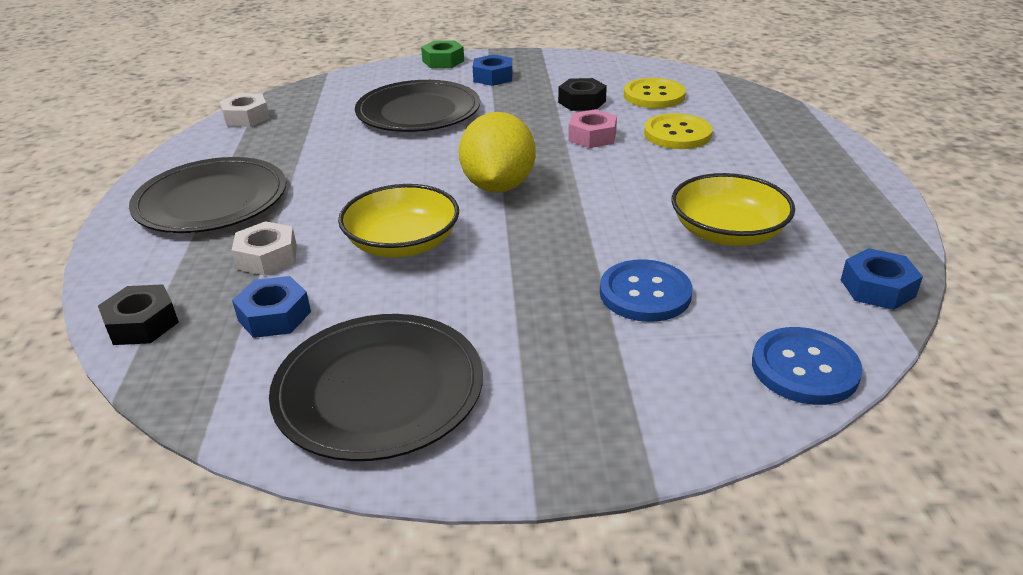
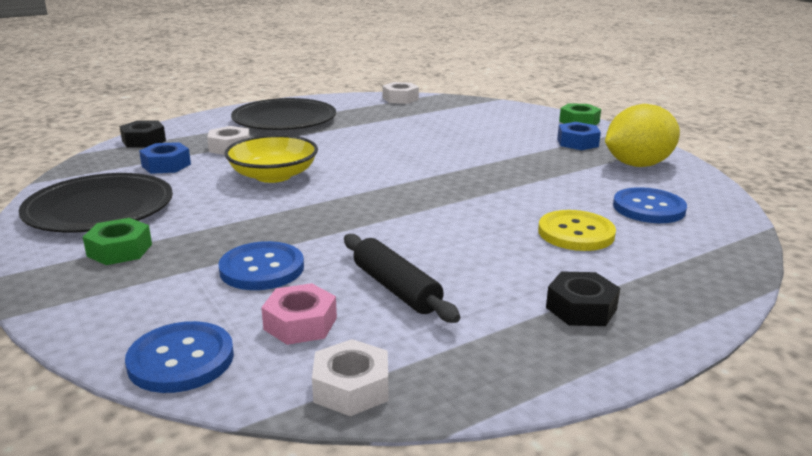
camera: 60 degrees right, 10 degrees down
(418, 111) = (475, 135): black plate -> none
(498, 186) = (385, 185): yellow lemon -> yellow lemon (637, 165)
(530, 384) = (119, 250): none -> green nut
(582, 102) = (582, 182): black nut -> black nut (581, 308)
(592, 136) = (517, 199): pink nut -> pink nut (300, 323)
(654, 95) = (648, 208): yellow button -> blue button
(727, 232) = (396, 288): yellow bowl -> black rolling pin
(877, 288) = (351, 388): blue nut -> white nut

